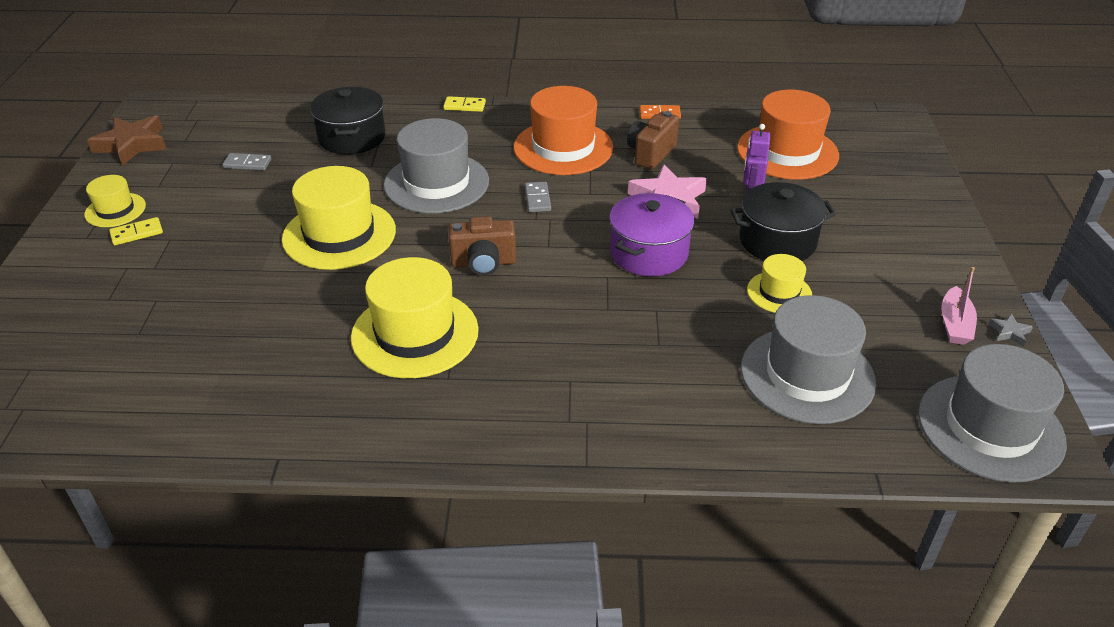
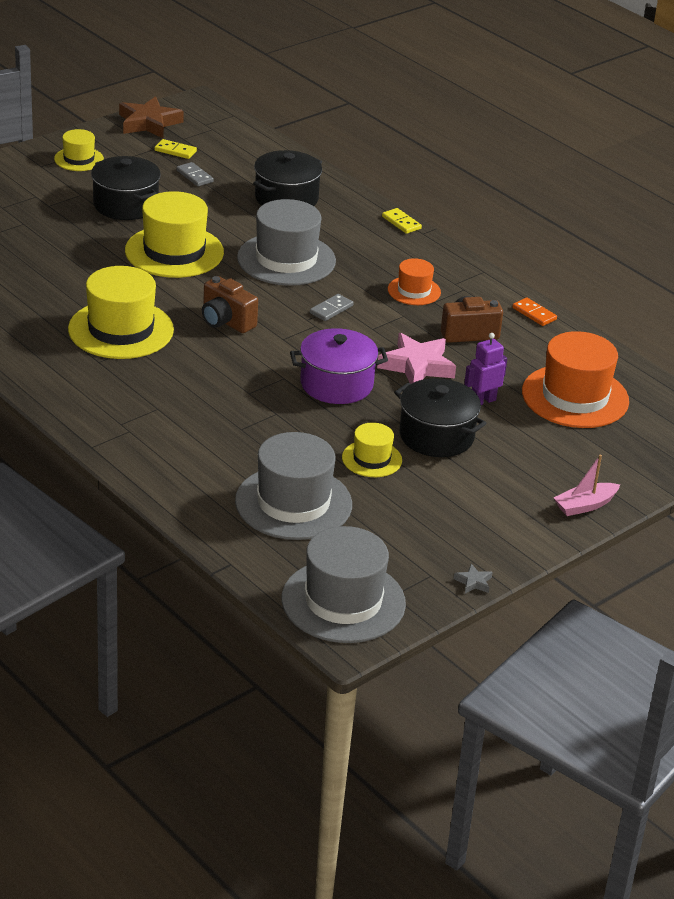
camera: 45 degrees right, 5 degrees down
(137, 233) = (69, 180): yellow domino -> yellow domino (175, 151)
(228, 222) = (125, 205): none -> black pot
(563, 148) = (414, 291): orange hat -> orange hat, size x0.53
(955, 324) = (447, 553): pink boat -> pink boat (585, 505)

